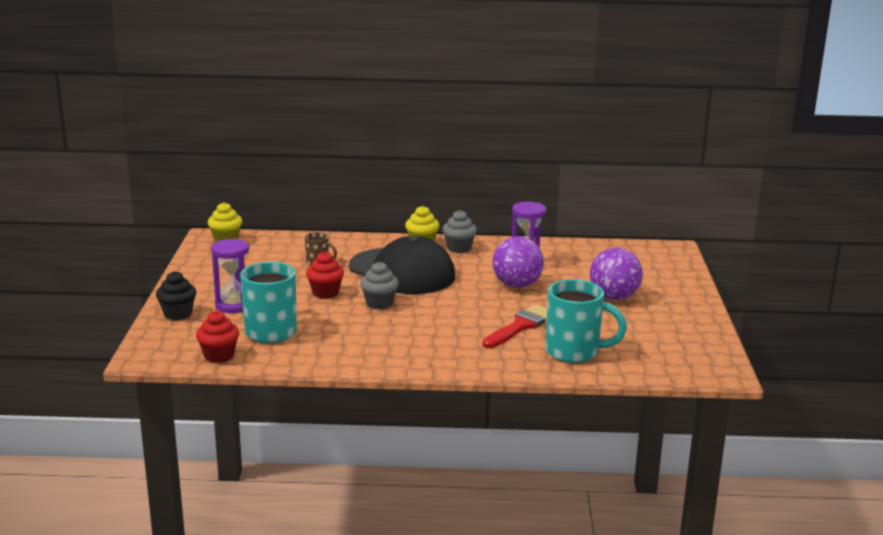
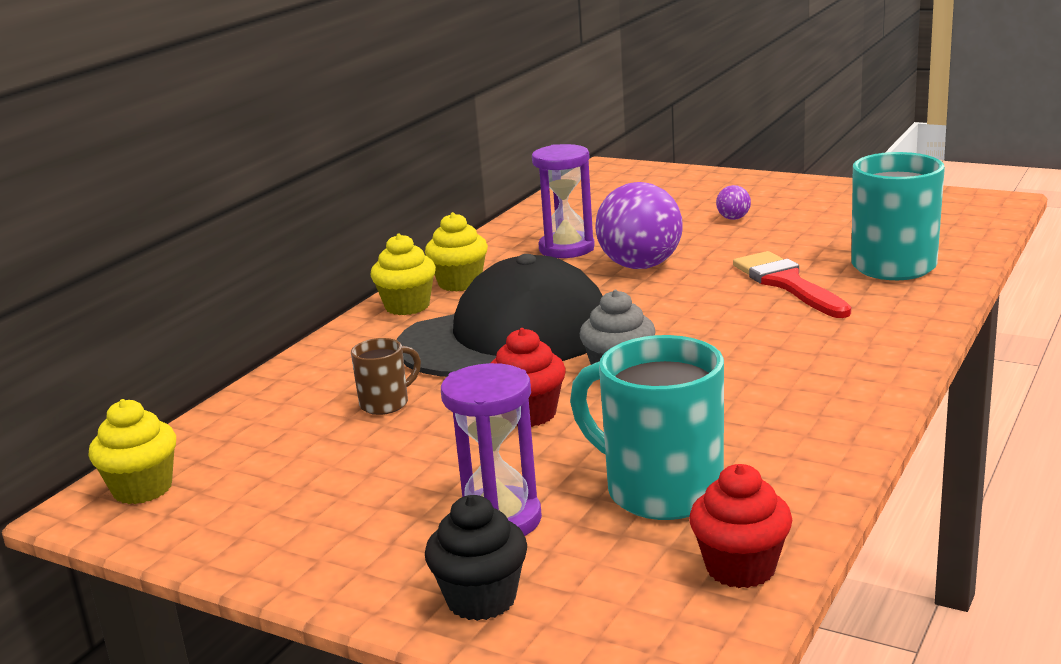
camera: 60 degrees left, 0 degrees up
(459, 248) = (460, 283): grey cupcake -> yellow cupcake
(614, 297) = (733, 218): purple ball -> purple ball, size x0.43

